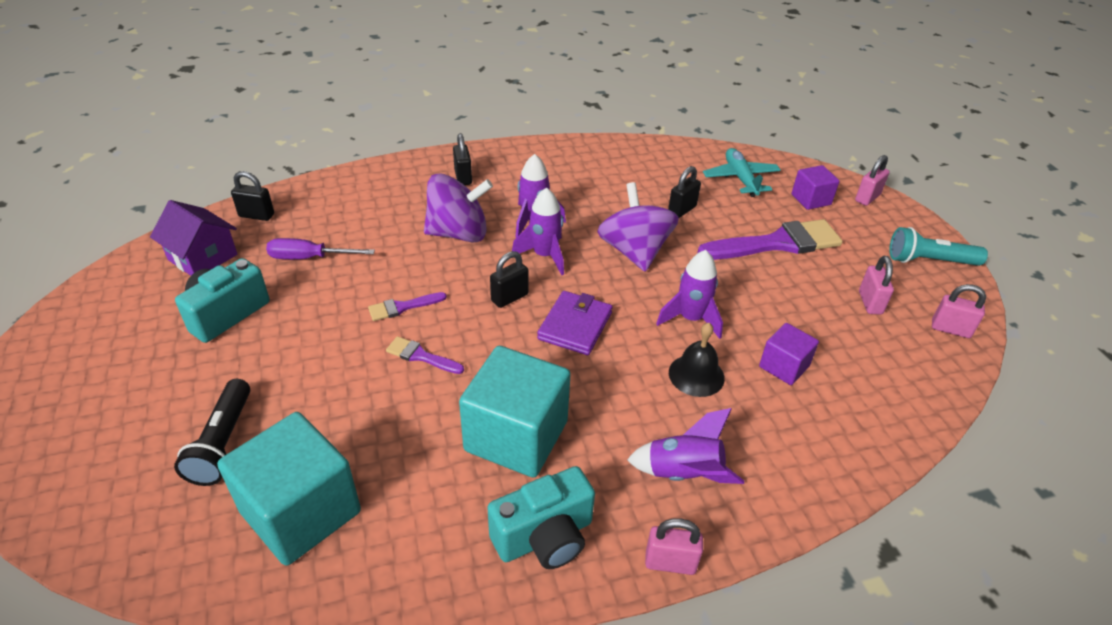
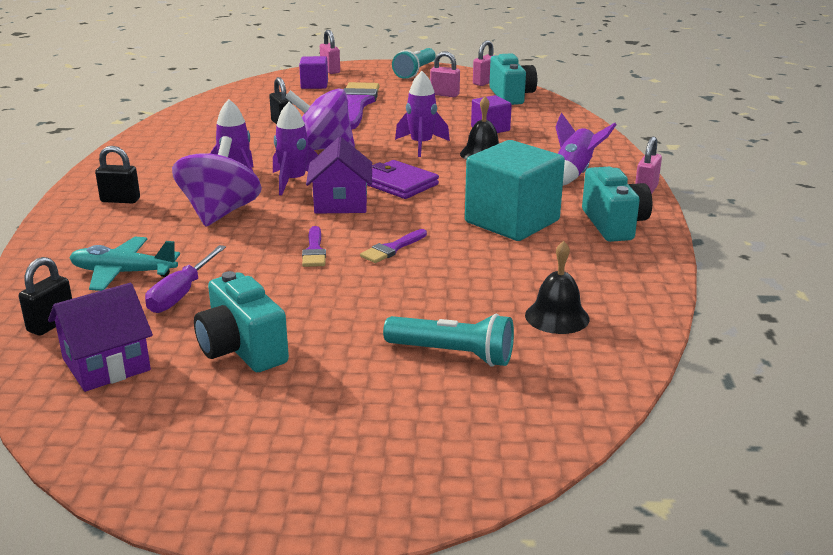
camera: 70 degrees left, 15 degrees down
(222, 443) = (453, 354): black flashlight -> turquoise flashlight
(301, 512) = (557, 317): turquoise cube -> black bell
(509, 297) = (341, 203): black padlock -> purple house
(740, 179) = (262, 99): turquoise plane -> turquoise plane (123, 273)
(921, 365) = (511, 96): none -> turquoise camera

